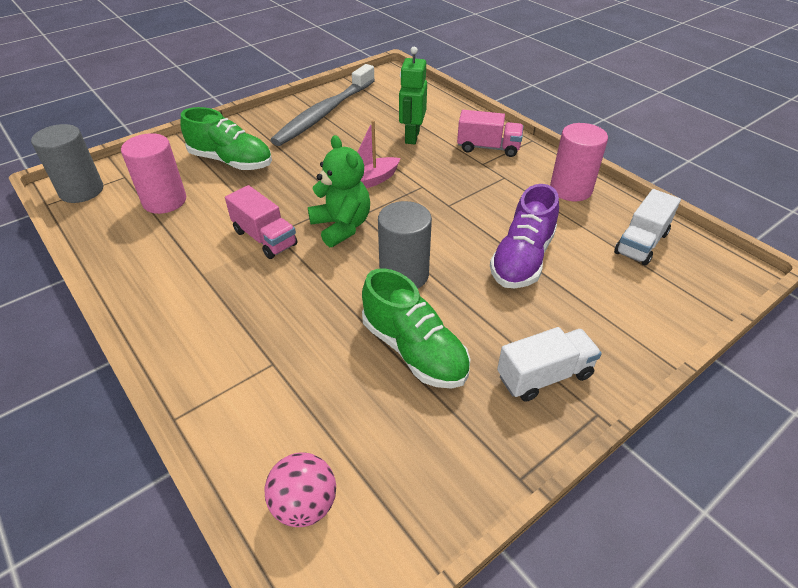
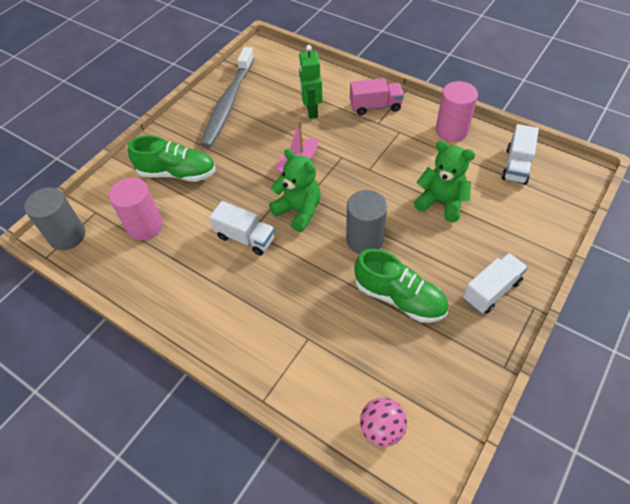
camera: 15 degrees left, 10 degrees up
(265, 238) = (245, 238): pink truck -> white truck
(522, 259) = (441, 202): purple shoe -> green teddy bear

